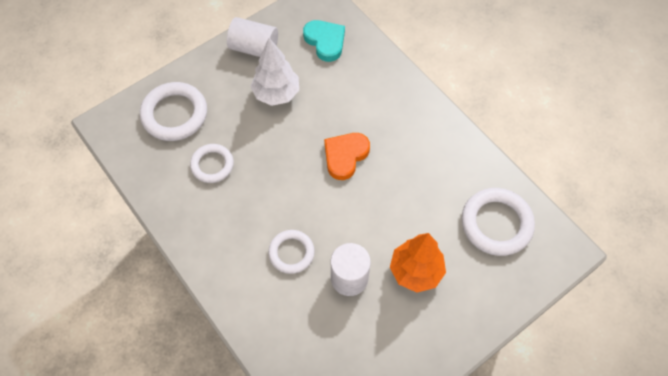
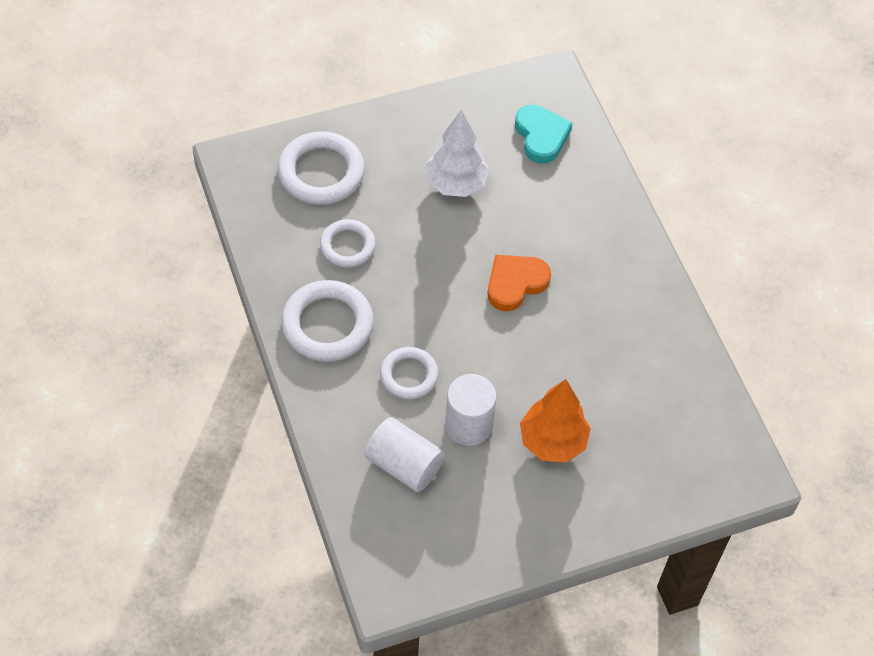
camera: 15 degrees right, 5 degrees down
(254, 48) = (447, 119): white cylinder -> white cylinder (404, 465)
(496, 224) = (675, 418): white ring -> white ring (327, 325)

